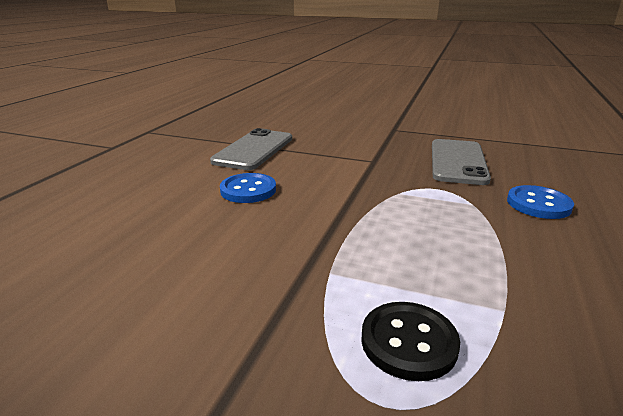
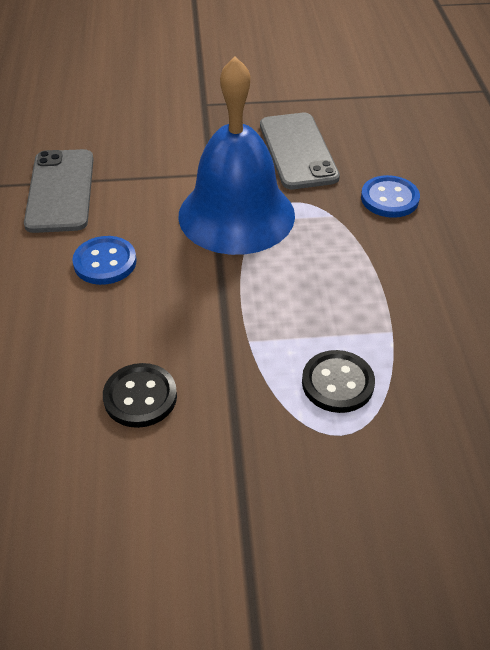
camera: 25 degrees left, 20 degrees up
(187, 286) = (140, 397): none -> black button
(379, 186) = (236, 215): none -> blue bell

